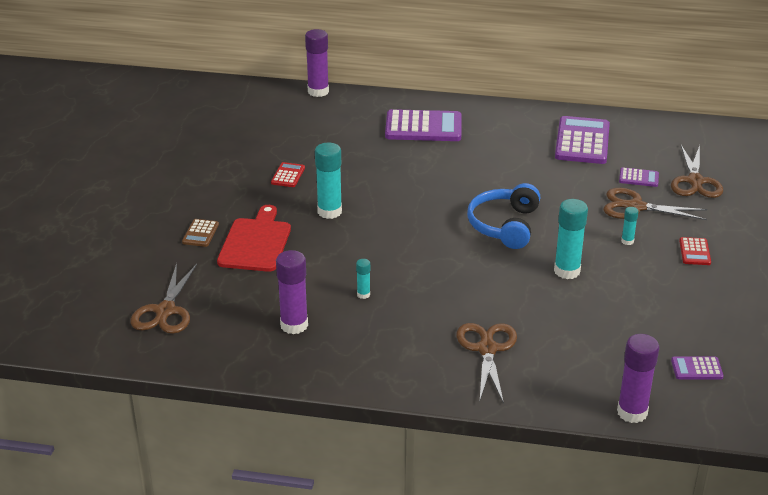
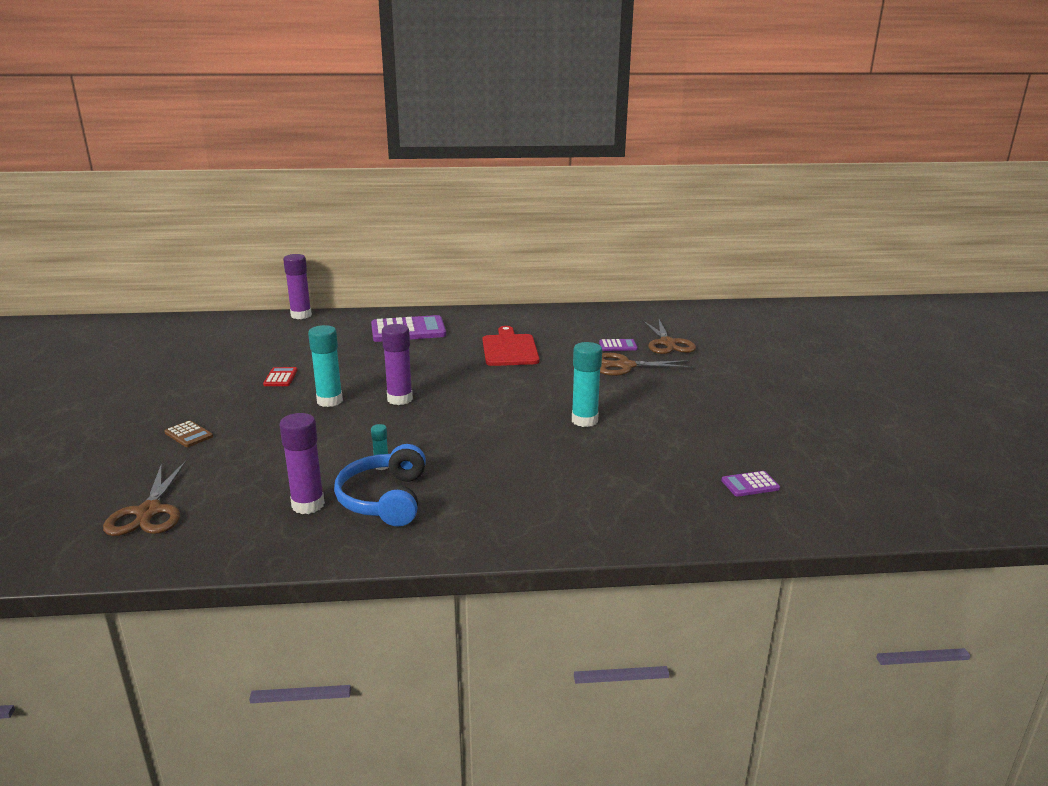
camera: 15 degrees left, 10 degrees down
(200, 233) = (189, 435): brown calculator -> brown calculator turned 45 degrees counterclockwise
(255, 242) = (252, 435): red cutting board -> red cutting board (509, 349)
(487, 349) = (530, 497): brown scissors -> none
(504, 225) = (509, 392): blue headphones -> blue headphones (384, 499)
(582, 141) = (556, 327): purple calculator -> none
(627, 241) = (630, 391): turquoise glue stick -> none
(632, 412) = (708, 534): purple glue stick -> purple glue stick (400, 399)
(694, 252) = (695, 392): red calculator -> none

